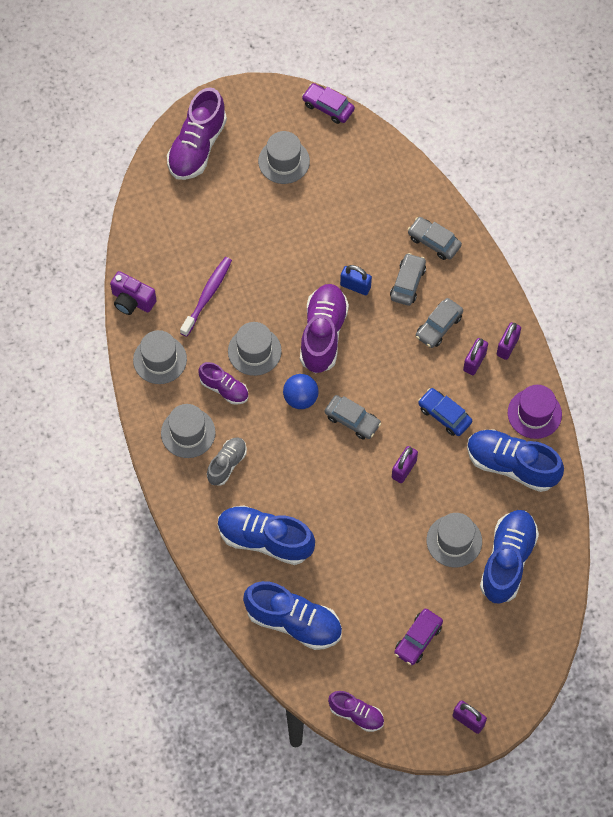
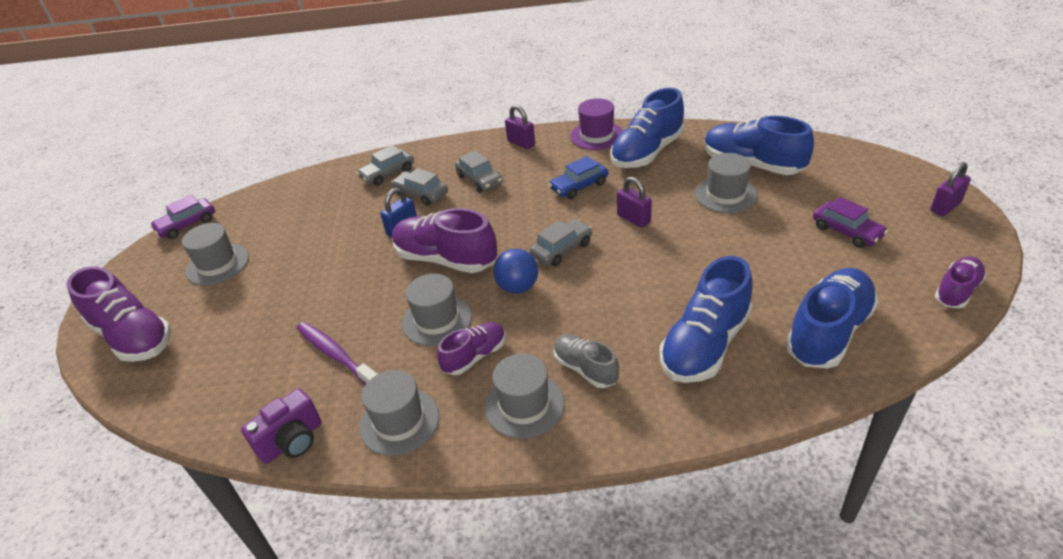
camera: 70 degrees left, 25 degrees down
(474, 362) = (528, 163): purple padlock -> none

